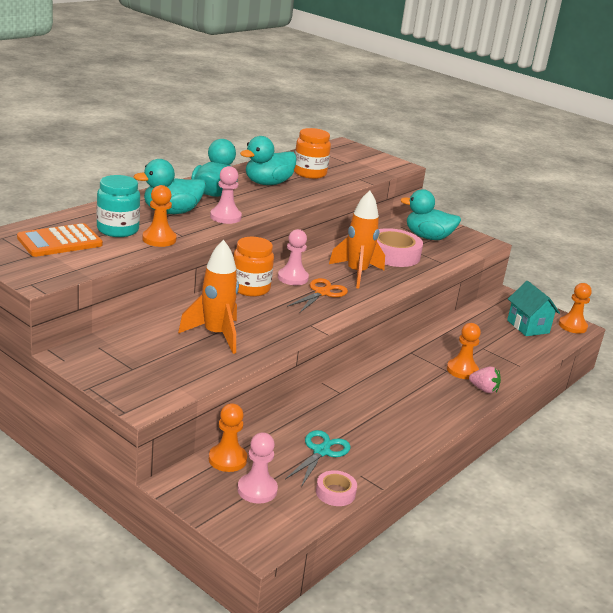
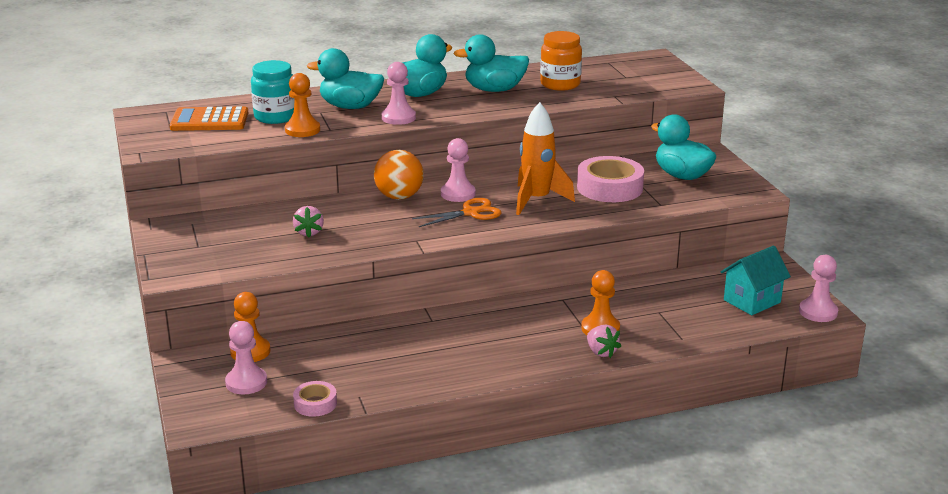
camera: 35 degrees right, 0 degrees up
(216, 335) = (309, 232): orange rocket -> pink strawberry
(250, 288) = (399, 197): orange jar -> orange ball
(321, 451) = (345, 367): turquoise scissors -> none
(528, 326) = (752, 301): turquoise house -> turquoise house turned 45 degrees clockwise
(572, 326) = (818, 312): orange pawn -> pink pawn

